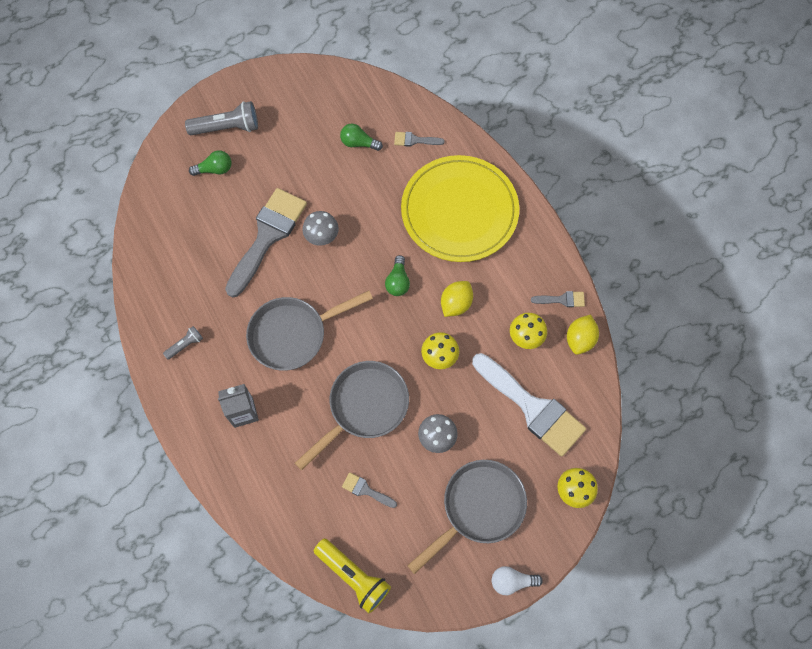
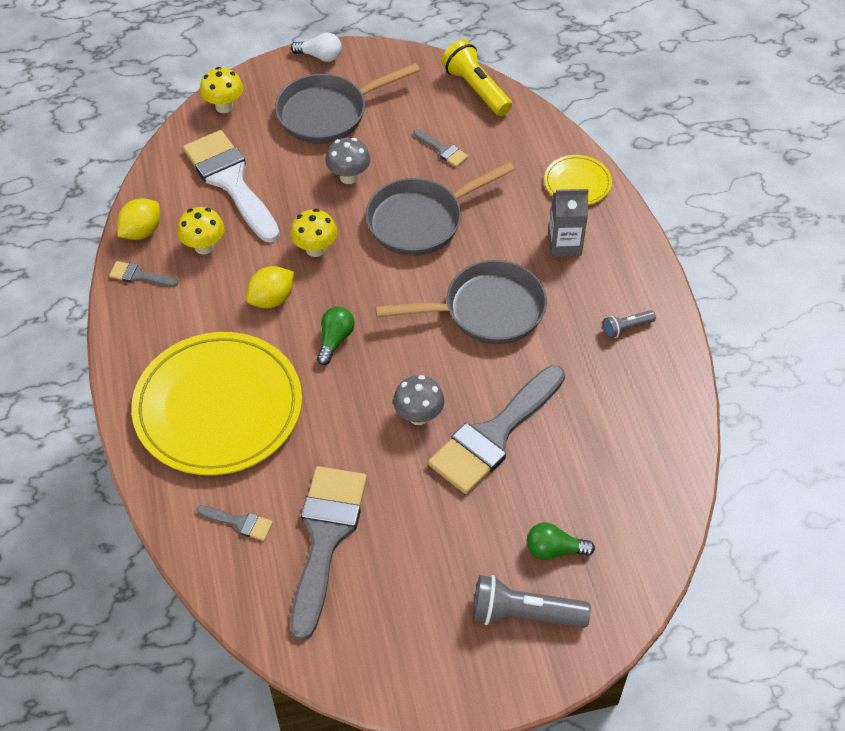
camera: 165 degrees left, 15 degrees down
(242, 482) = (577, 183): none -> yellow plate
(358, 143) = (325, 538): green light bulb -> grey brush

